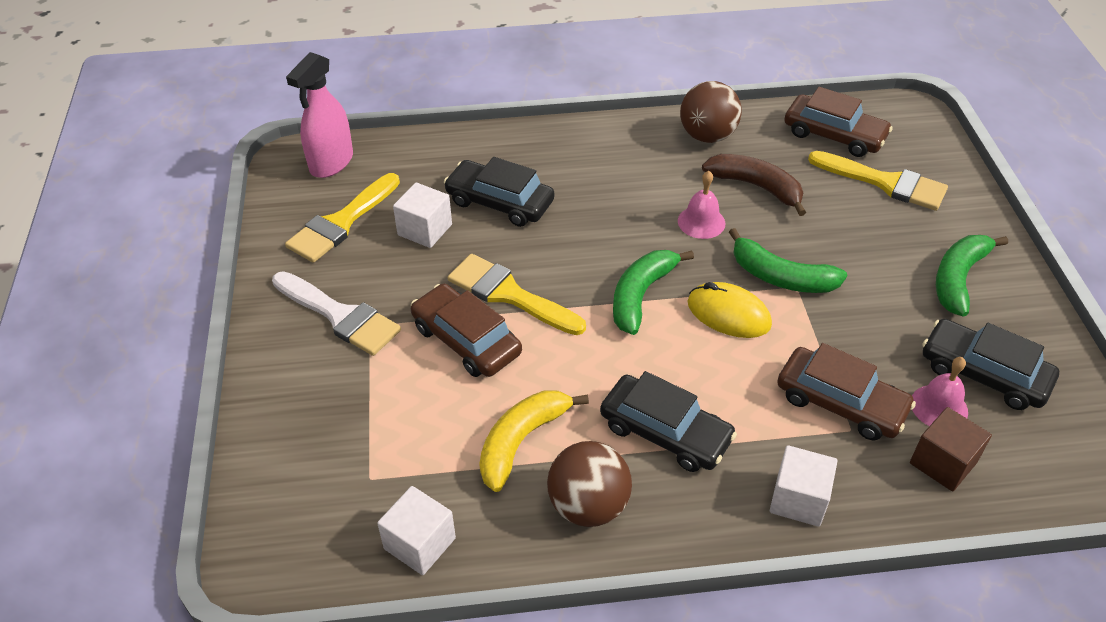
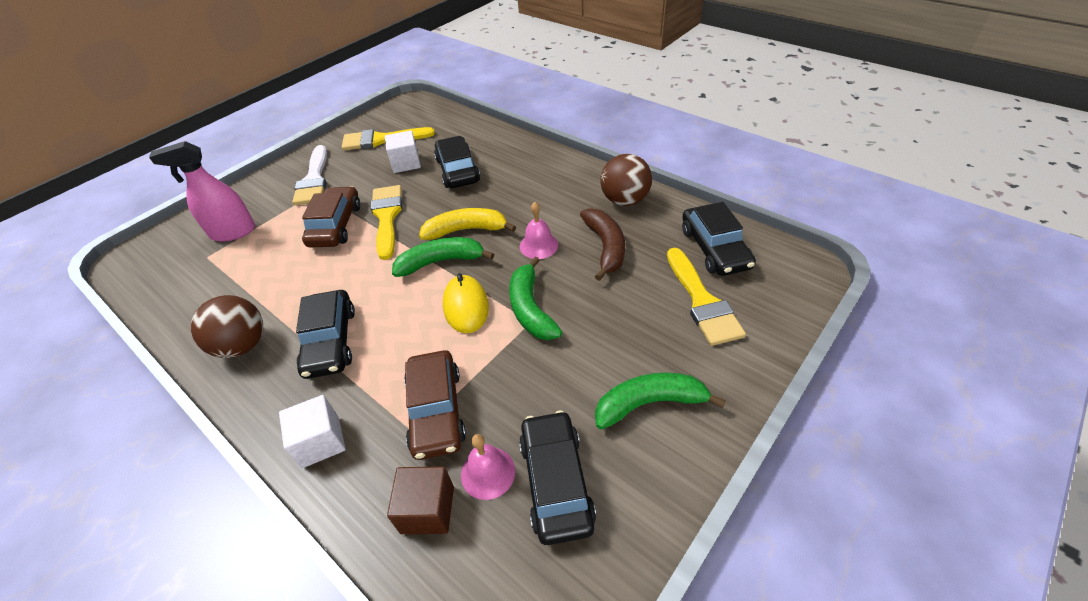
camera: 50 degrees right, 0 degrees up
(331, 163) = (421, 112): pink spray bottle -> pink spray bottle (233, 232)
(420, 543) = (171, 300): white cube -> none
(521, 441) = (274, 289): yellow banana -> yellow banana (466, 230)
(834, 135) = (714, 248): brown car -> black car

